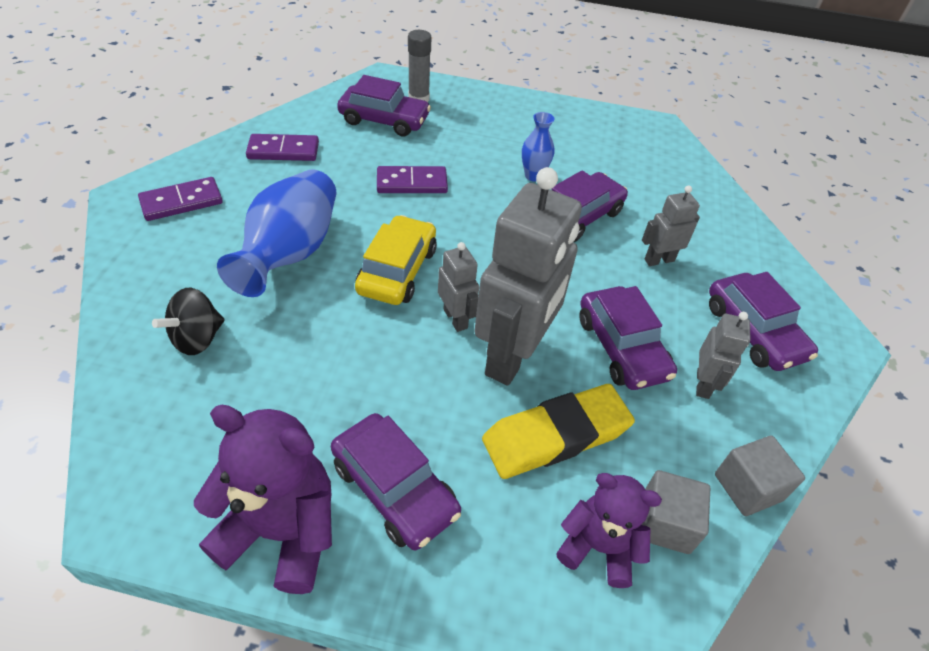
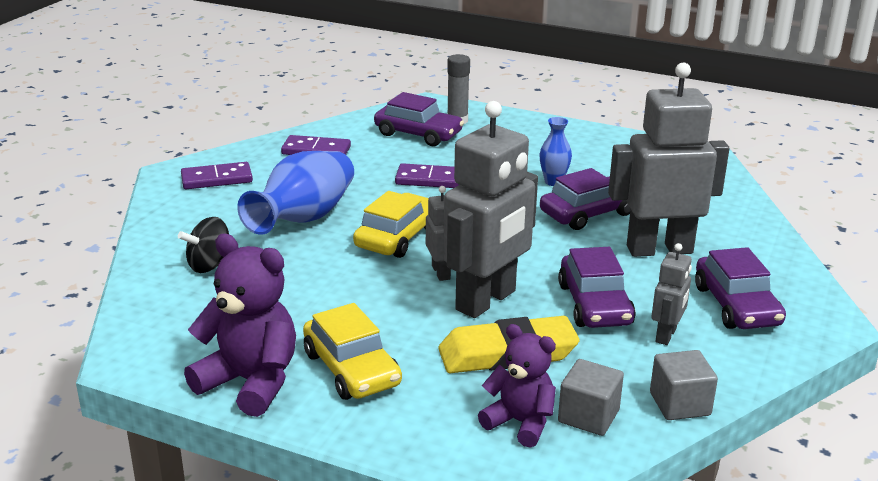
camera: 15 degrees right, 20 degrees down
(395, 488) = (352, 369): purple car -> yellow car
(659, 260) = (659, 249): grey robot -> grey robot, size x2.11

